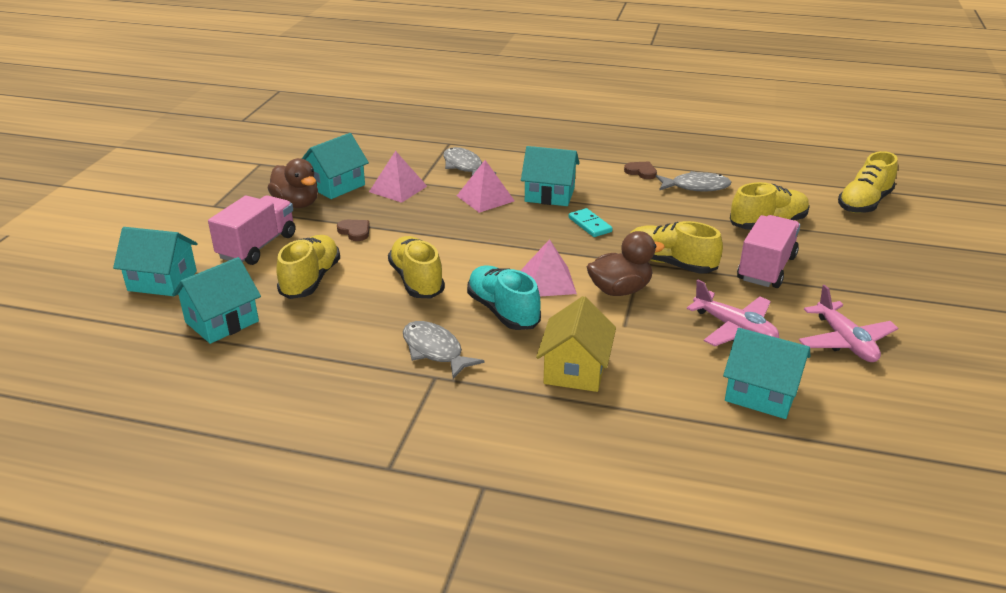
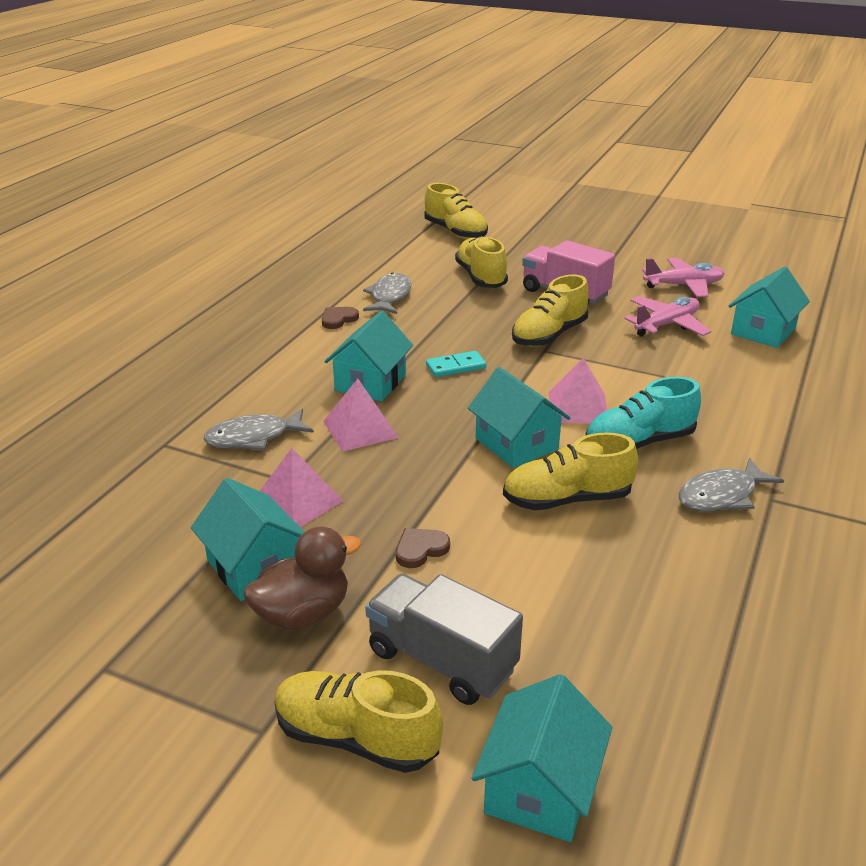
camera: 80 degrees left, 0 degrees up
(222, 322) = (669, 694): turquoise house -> turquoise house (516, 444)
(257, 246) = (441, 660): pink truck -> grey truck
(311, 280) = (555, 596): yellow shoe -> yellow shoe (356, 738)
(575, 370) = (743, 411): yellow house -> none
(620, 290) = (598, 368): brown duck -> none

